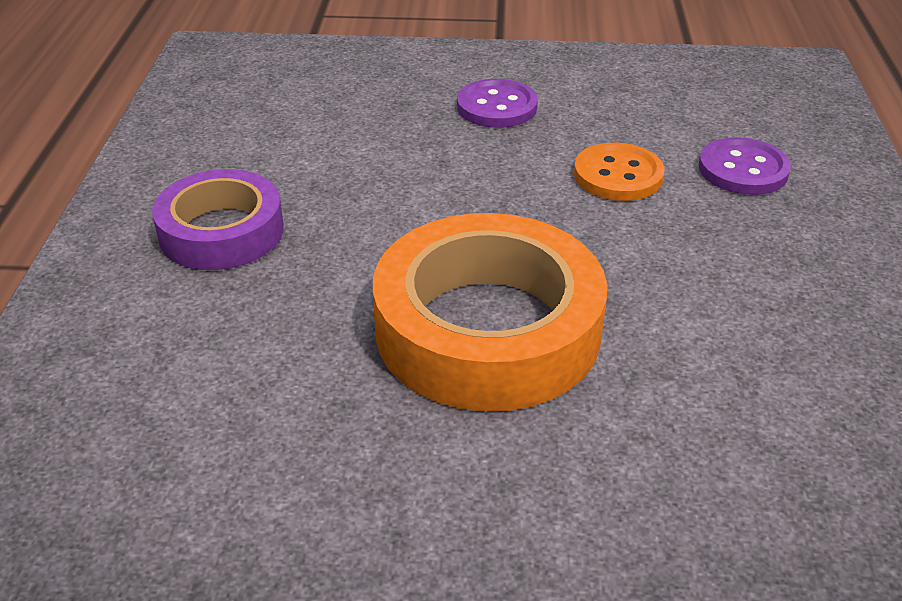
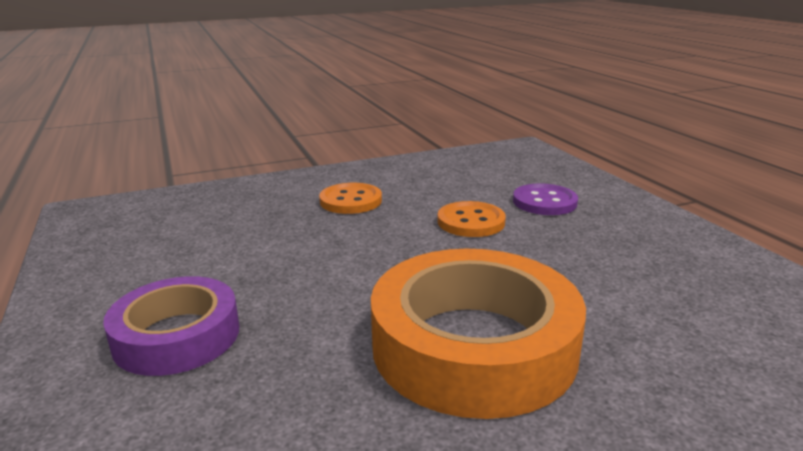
camera: 25 degrees left, 15 degrees down
(497, 107) = (350, 201): purple button -> orange button

